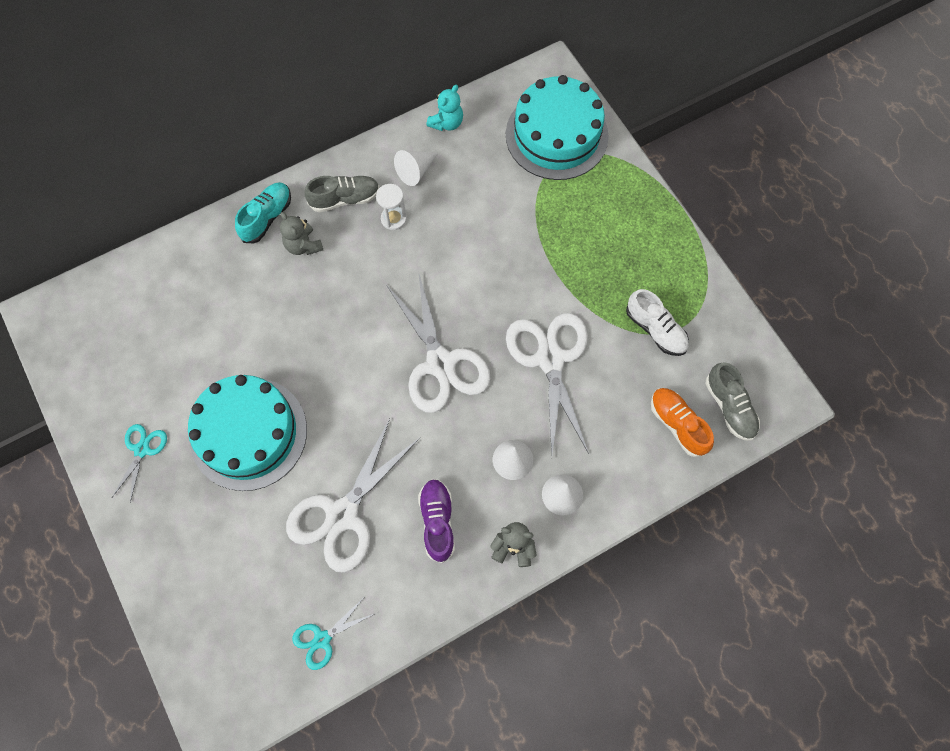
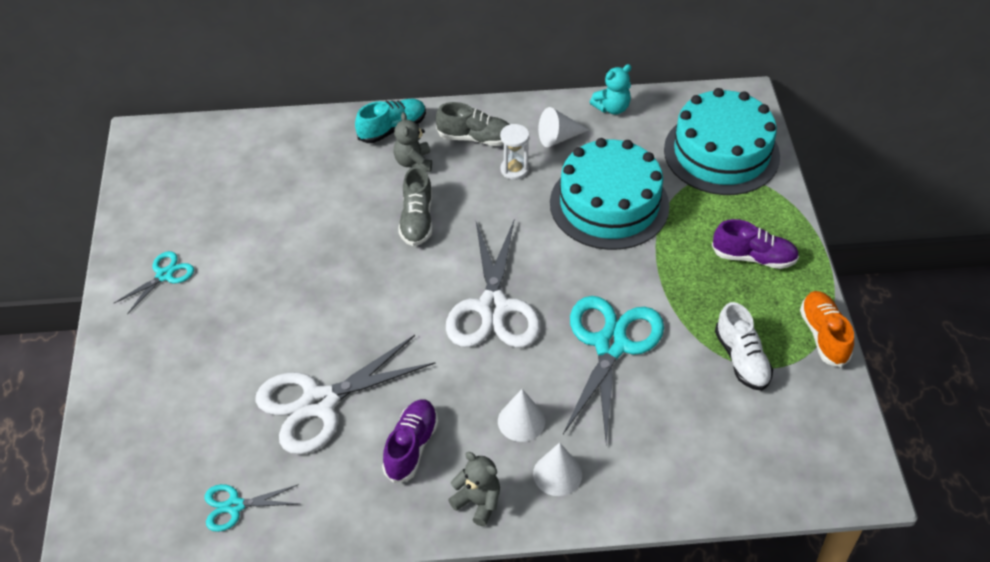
camera: 25 degrees right, 20 degrees down
(248, 433) = (270, 298): turquoise cake -> turquoise cake (609, 204)
(550, 359) = (610, 345): white scissors -> turquoise scissors
(625, 229) = (753, 257): none -> purple shoe
(677, 424) = (721, 457): orange shoe -> orange shoe (823, 335)
(729, 407) = (791, 463): grey shoe -> grey shoe (417, 220)

